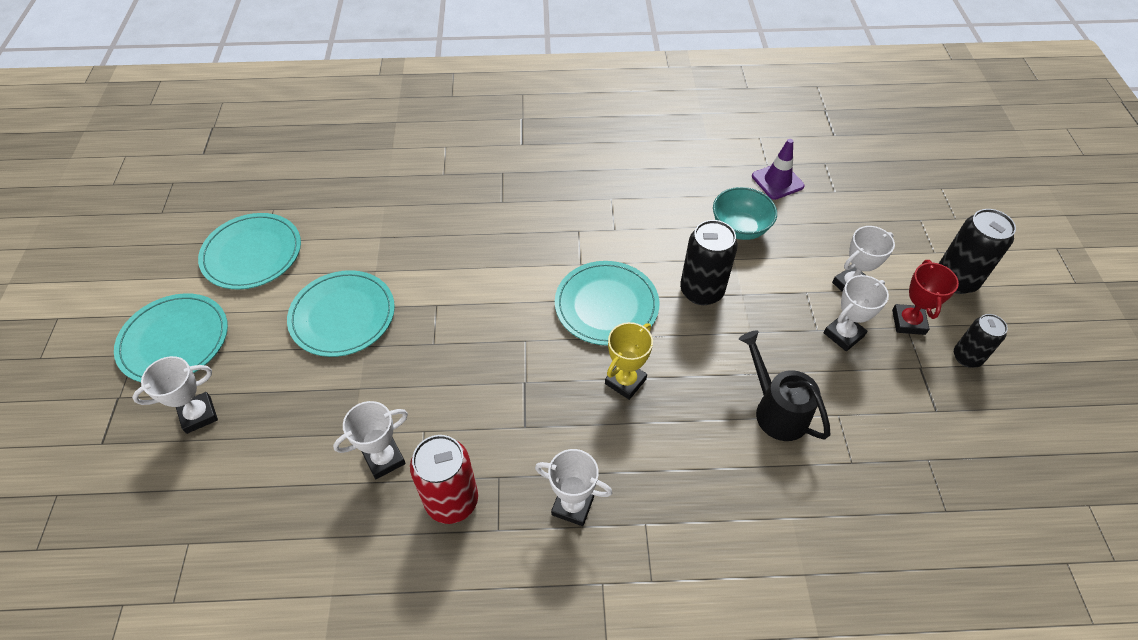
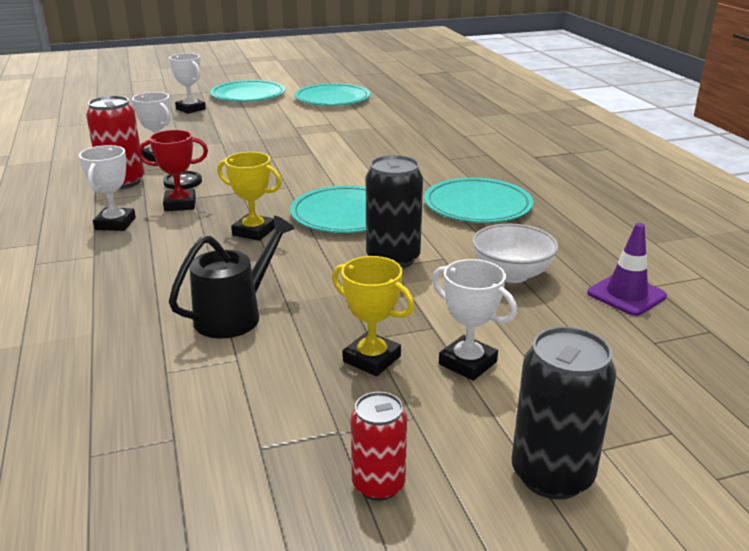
camera: 75 degrees right, 25 degrees down
(342, 316) = (287, 128): turquoise plate -> turquoise plate (477, 205)
(476, 436) = (182, 182): none -> black button
(739, 228) = (511, 274): turquoise bowl -> white bowl
(843, 334) = (372, 359): white trophy -> yellow trophy
(908, 322) = (424, 419): red trophy -> red trophy (180, 204)
(967, 357) = (378, 484): black can -> red can

